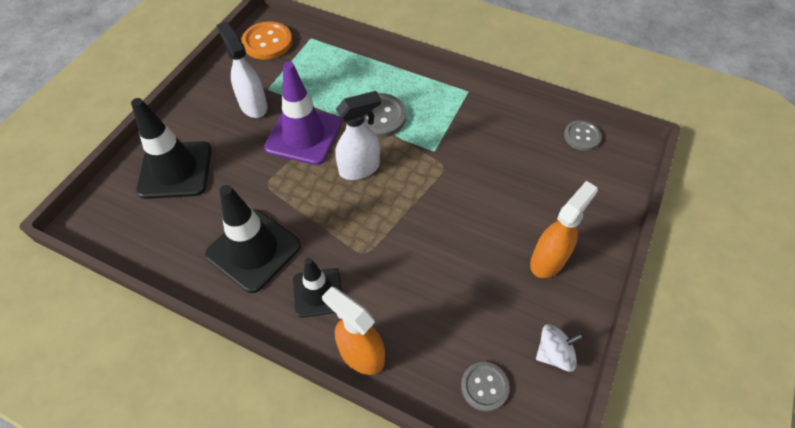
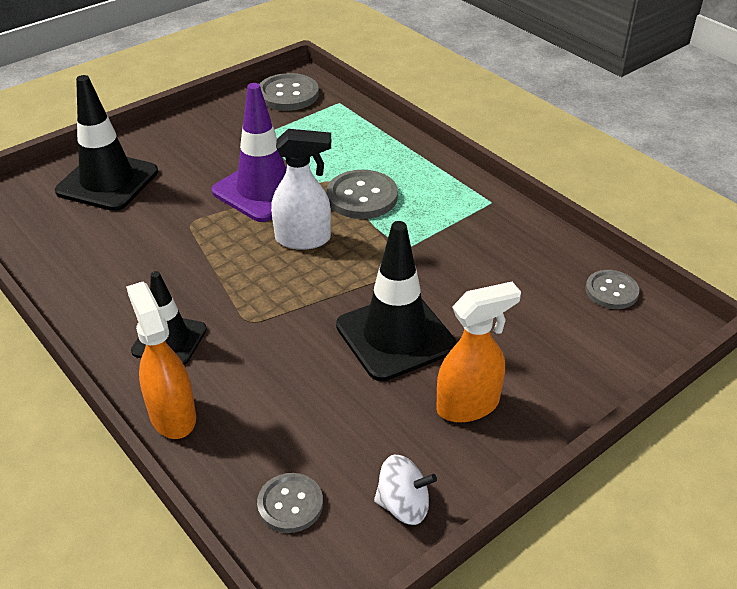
camera: 25 degrees right, 15 degrees down
(253, 105) = (230, 147): white spray bottle -> none
(253, 250) = (132, 277): black traffic cone -> black traffic cone (395, 336)
(267, 42) = (288, 94): orange button -> grey button

